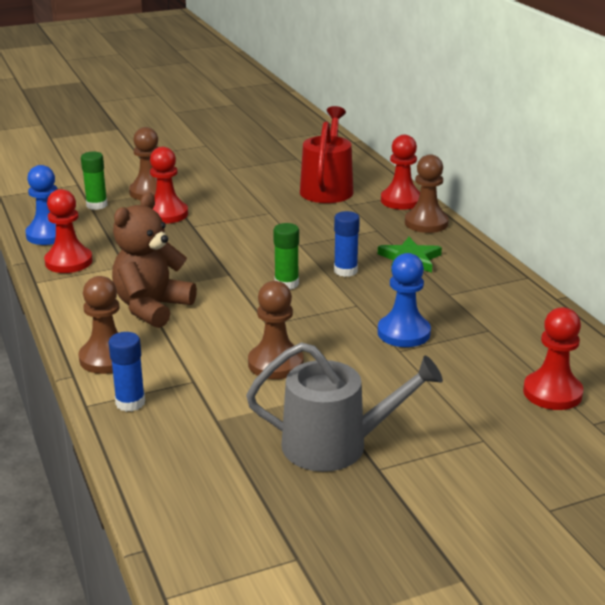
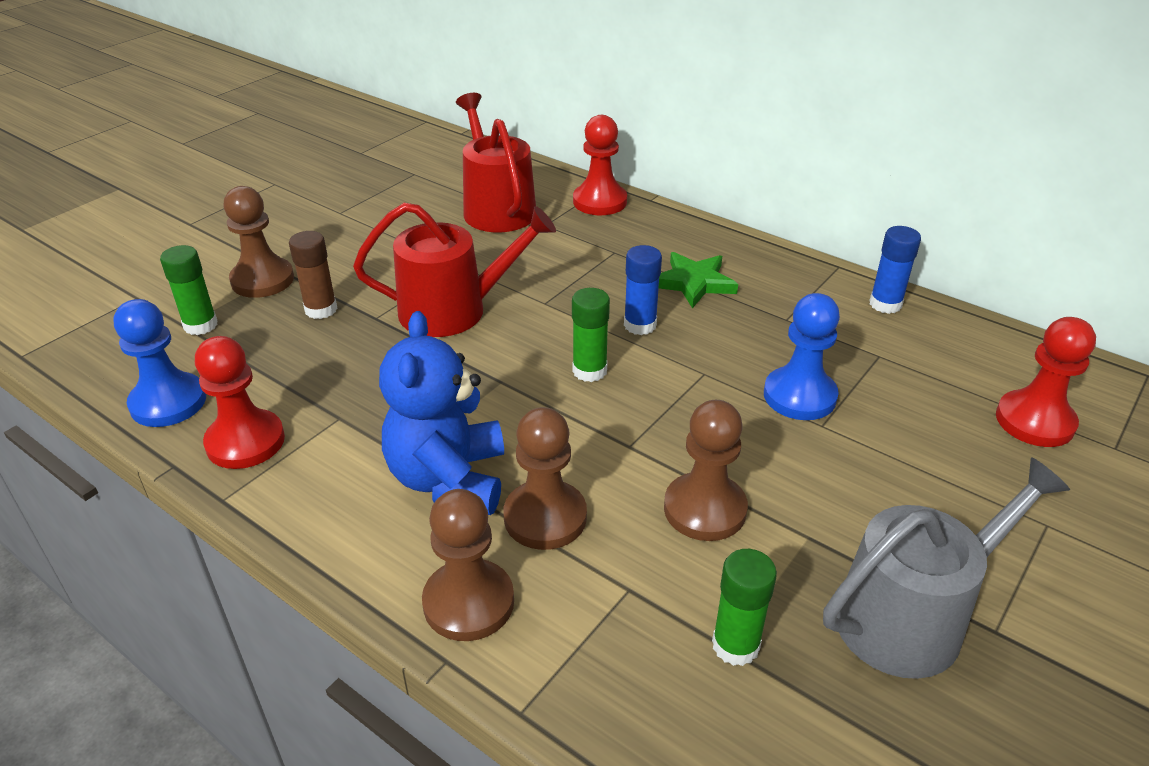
camera: 30 degrees left, 10 degrees up
(130, 403) = (582, 674): blue glue stick -> blue glue stick (885, 304)
(152, 308) = (449, 479): brown teddy bear -> blue teddy bear
(166, 214) = (321, 309): red pawn -> brown glue stick
(221, 420) = (735, 645): none -> green glue stick
(240, 234) = (453, 310): none -> red watering can
(426, 223) = (659, 225): brown pawn -> brown pawn (545, 517)

